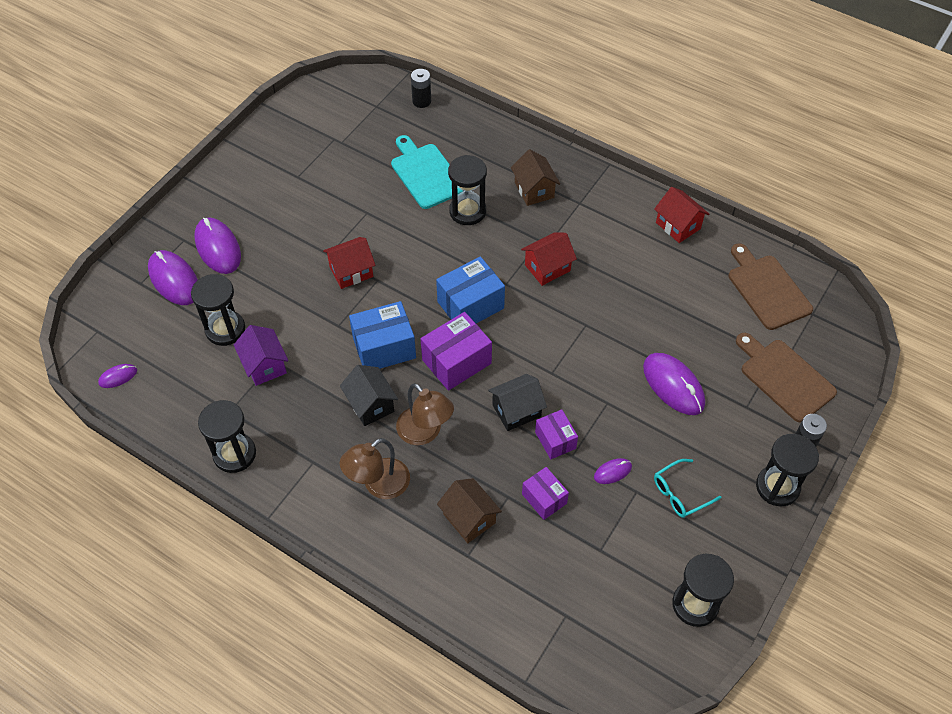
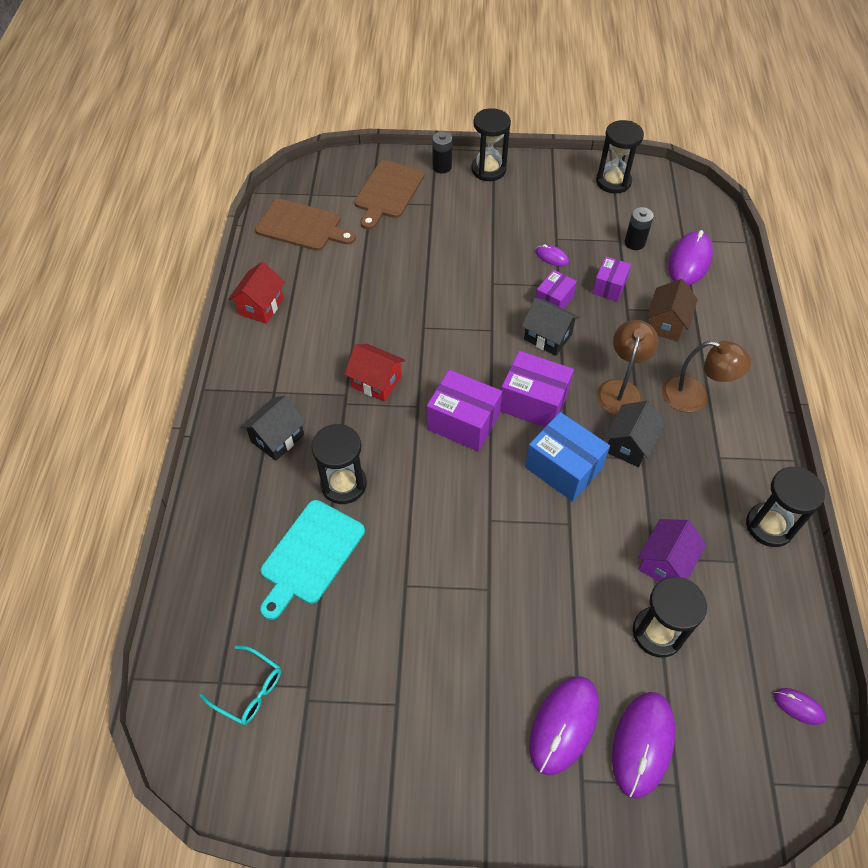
camera: 120 degrees left, 0 degrees up
(351, 271) = (496, 552): red house -> none
(421, 101) = (185, 629): black battery -> black battery (634, 243)
(470, 305) = (463, 422): blue box -> purple box
(534, 190) = (277, 438): brown house -> black house
(673, 385) = (444, 250): purple mouse -> purple mouse (689, 261)
(680, 493) = (536, 215): turquoise glasses -> turquoise glasses (248, 689)
(767, 289) = (302, 226): brown cutting board -> brown cutting board turned 105 degrees counterclockwise

